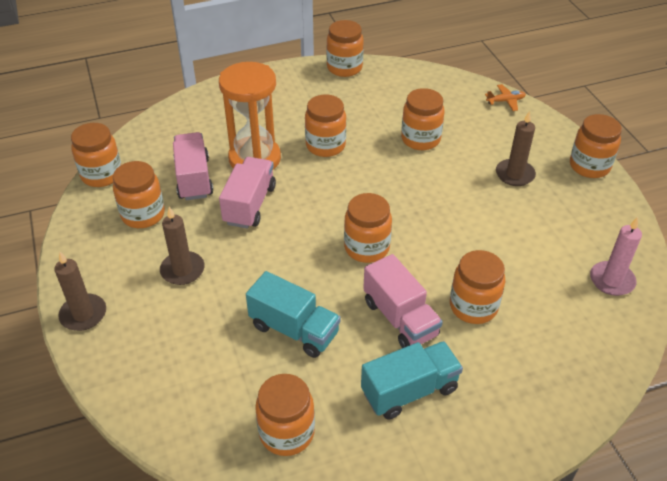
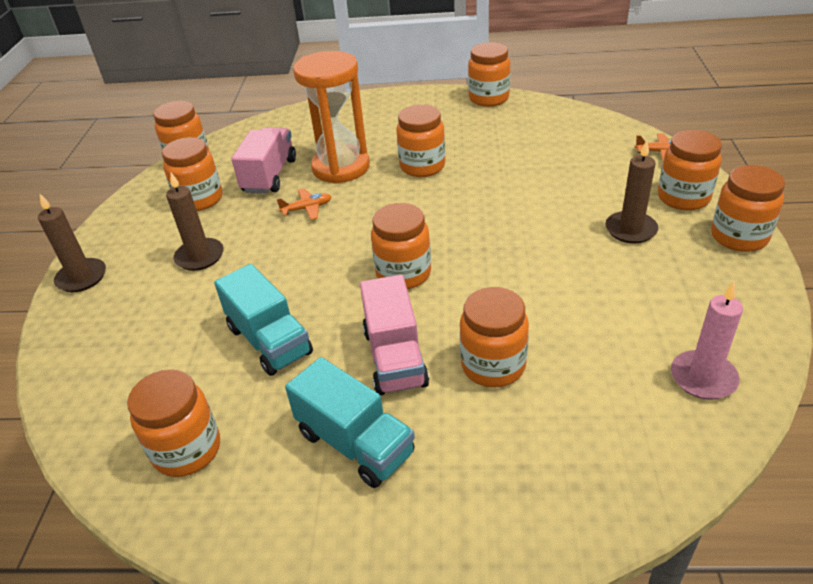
camera: 25 degrees right, 5 degrees down
(250, 205) = (307, 208): pink truck -> orange plane
(409, 391) = (355, 443): turquoise truck -> turquoise truck turned 45 degrees clockwise
(420, 139) = (533, 176): orange jar -> orange jar (683, 198)

